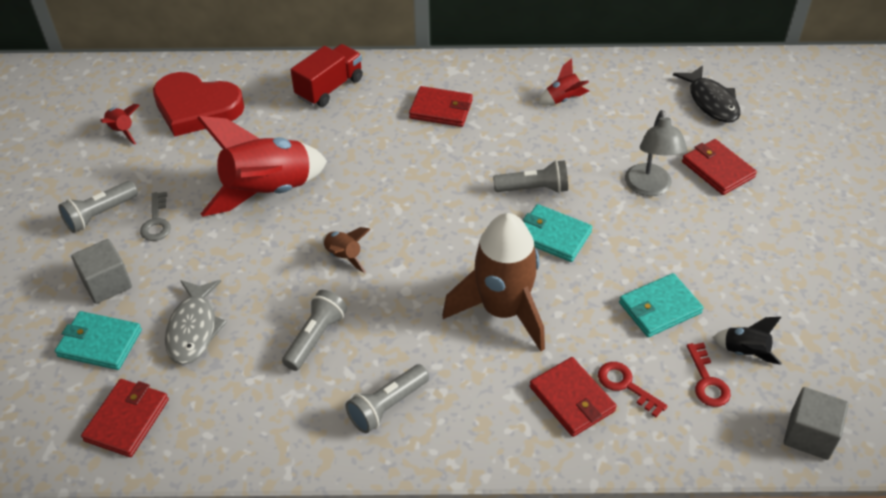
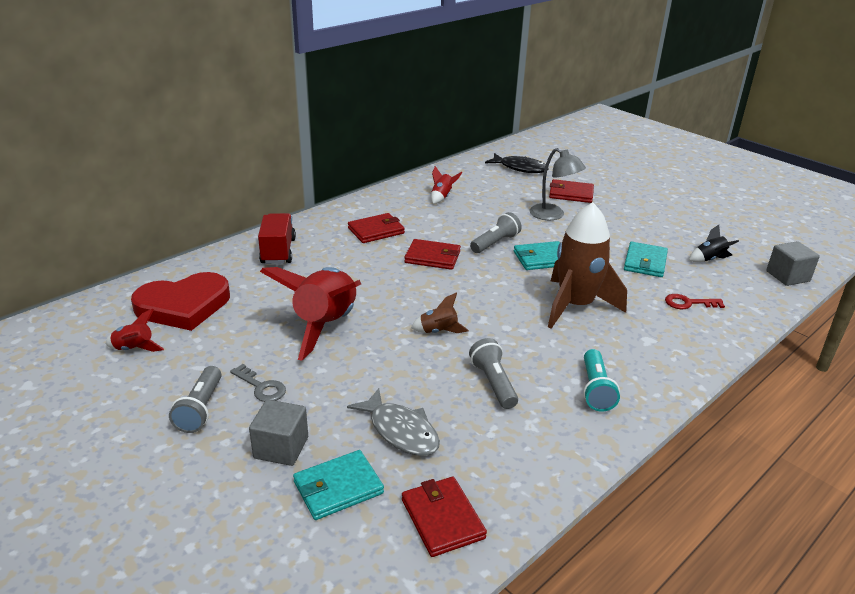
camera: 45 degrees left, 15 degrees down
(387, 406) = (595, 390): grey flashlight -> turquoise flashlight
(572, 399) = (677, 324): red wallet -> red wallet (432, 257)
(707, 381) = (716, 280): red key -> none

